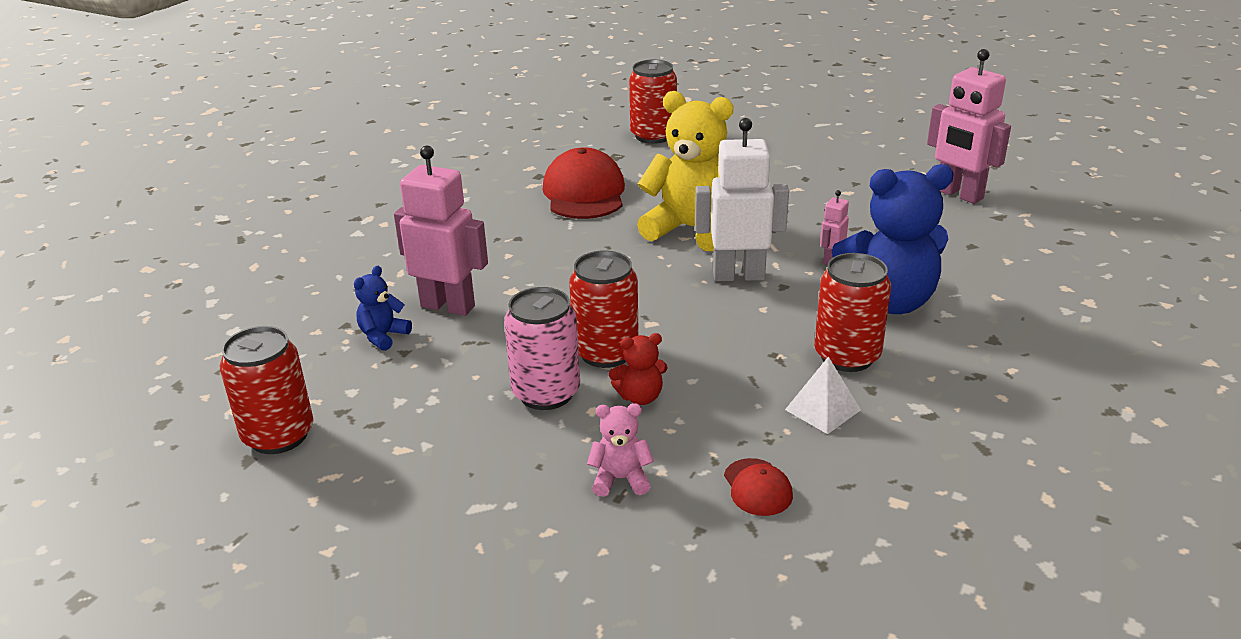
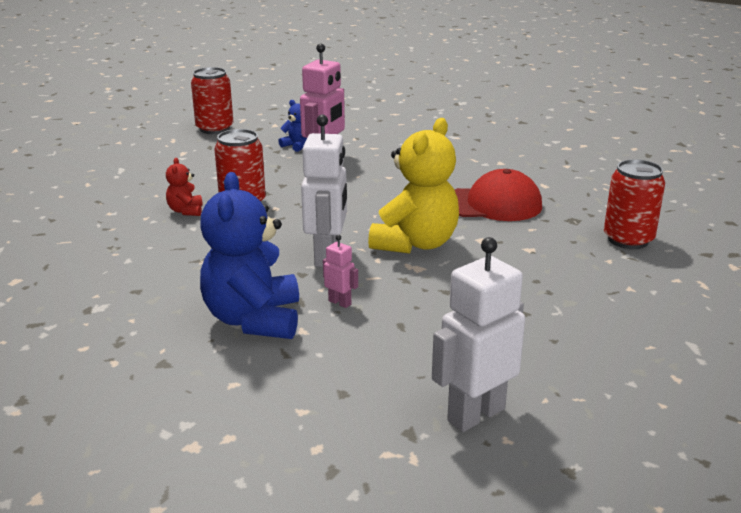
camera: 95 degrees right, 5 degrees down
(546, 393) = (209, 185): pink can -> none
(620, 479) = (112, 202): pink teddy bear -> none
(757, 487) = (70, 238): red cap -> none
(822, 409) = (127, 268): white pyramid -> none
(847, 356) = (184, 287): red can -> none
(959, 194) = (475, 414): pink robot -> white robot

